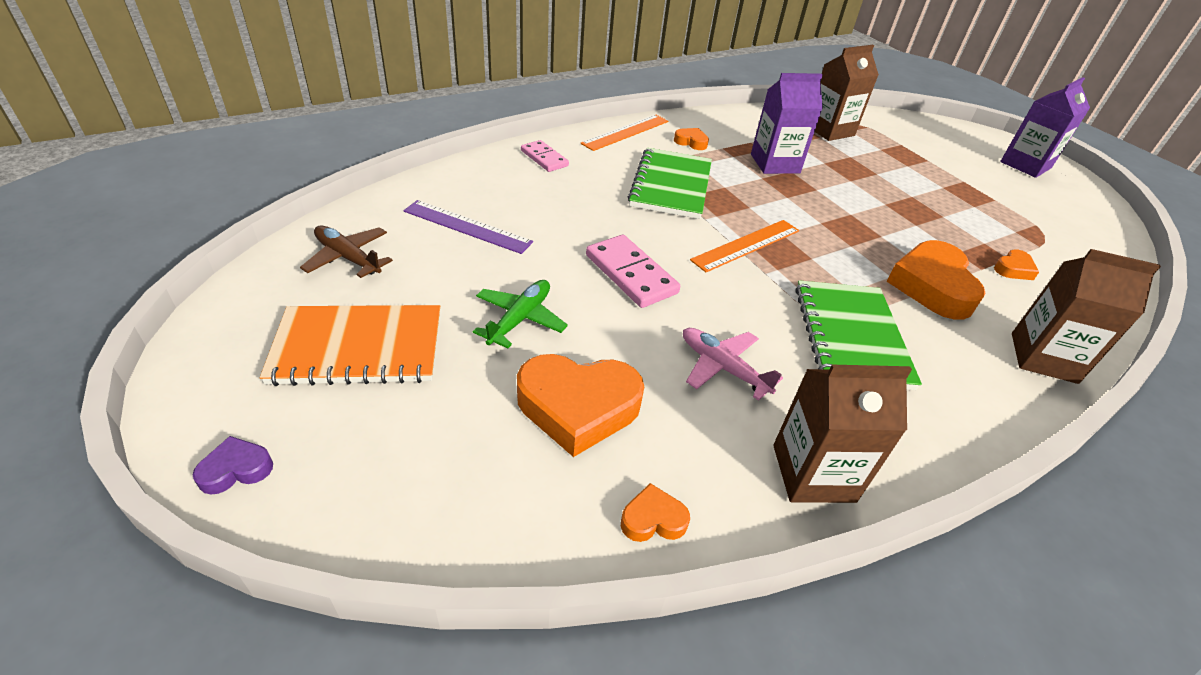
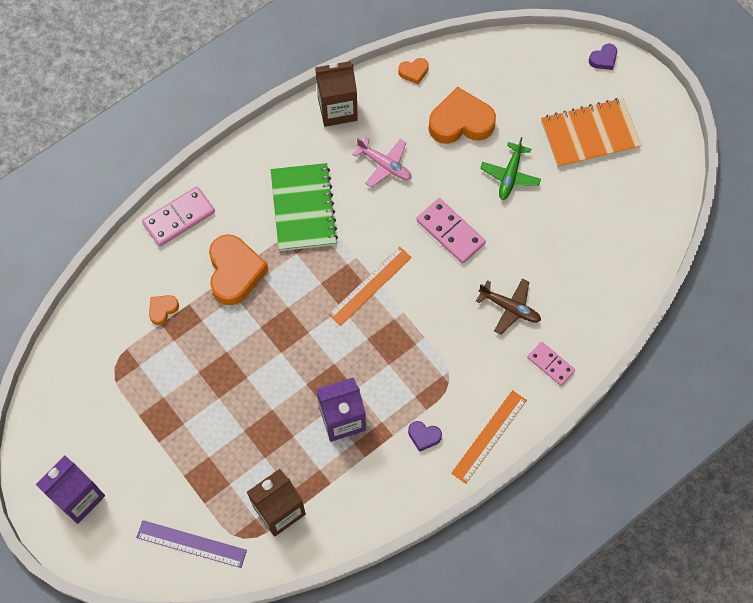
camera: 175 degrees right, 25 degrees up
(348, 258) = (636, 202): brown plane -> brown plane (510, 308)
(467, 226) = (576, 254): purple ruler -> purple ruler (191, 544)
(671, 185) = (435, 352): green notebook -> none
(691, 142) = (424, 436): orange heart -> purple heart
(1043, 358) = (179, 218): brown carton -> pink domino

